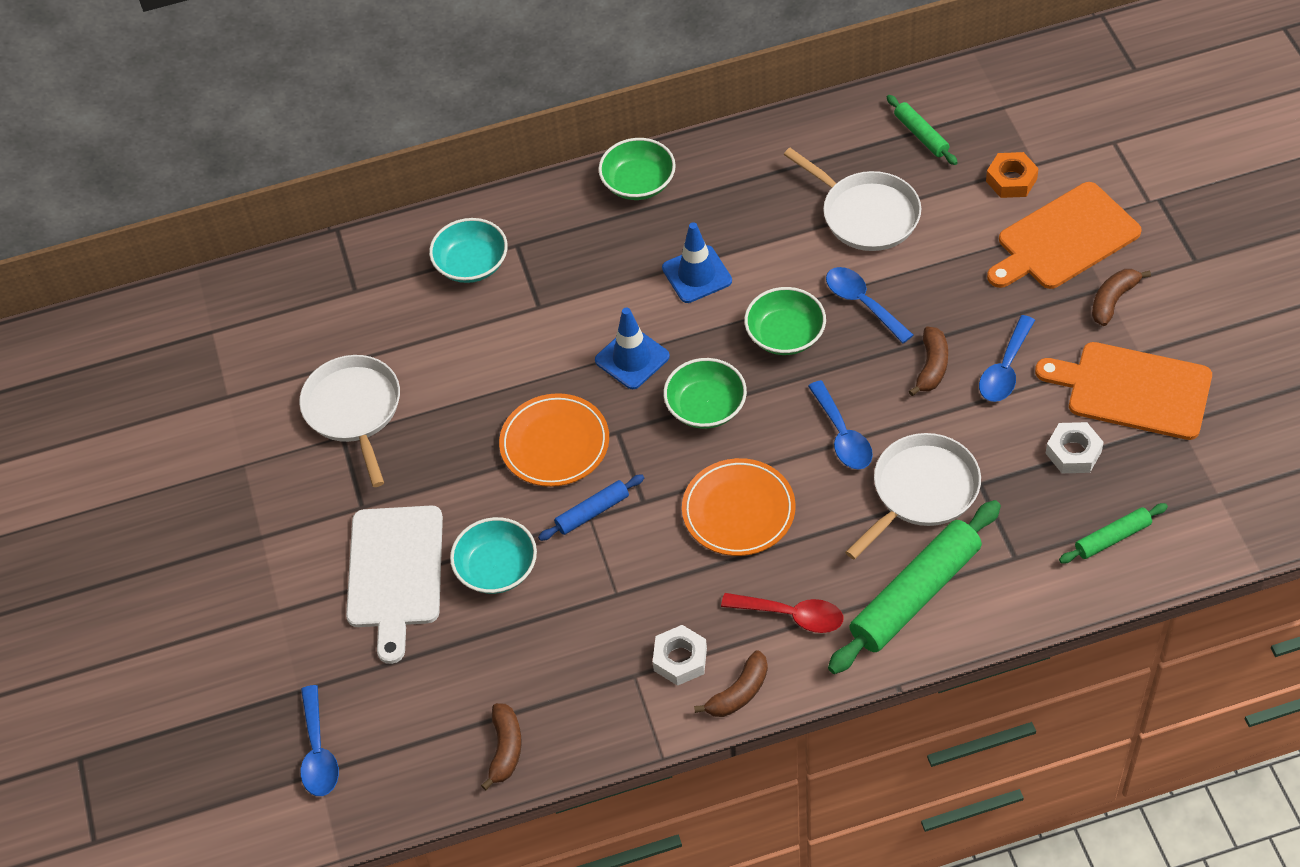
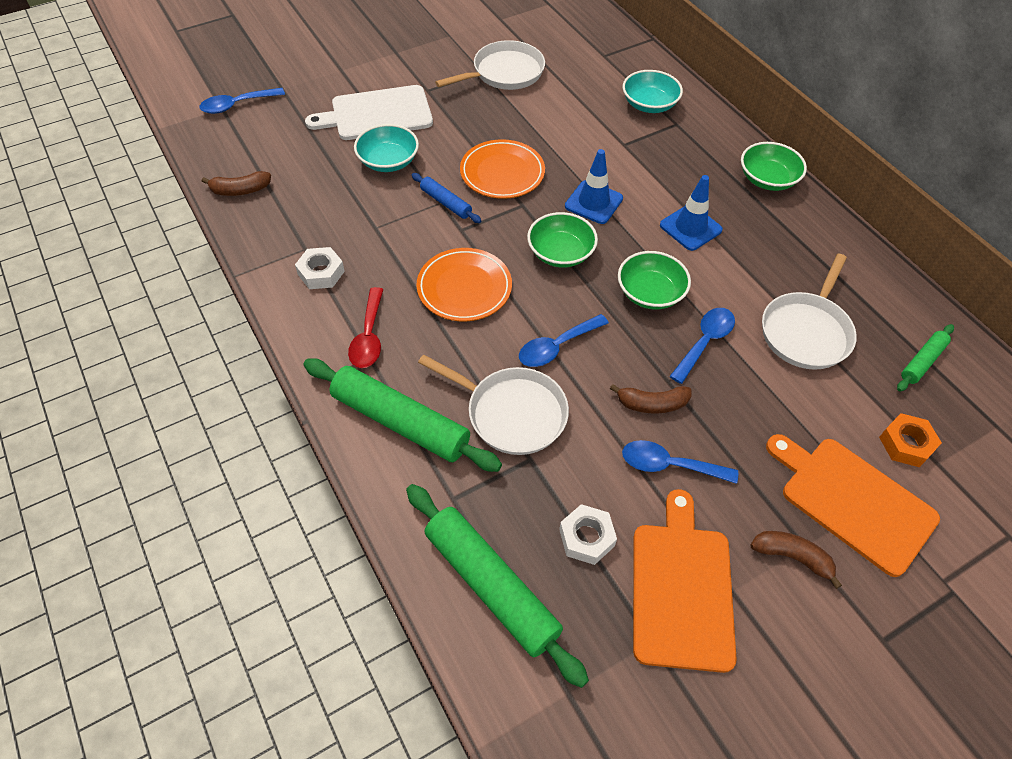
camera: 70 degrees right, 0 degrees up
(739, 692) = (293, 313): brown banana -> none
(1112, 538) = (491, 585): green rolling pin -> green rolling pin, size x1.98

